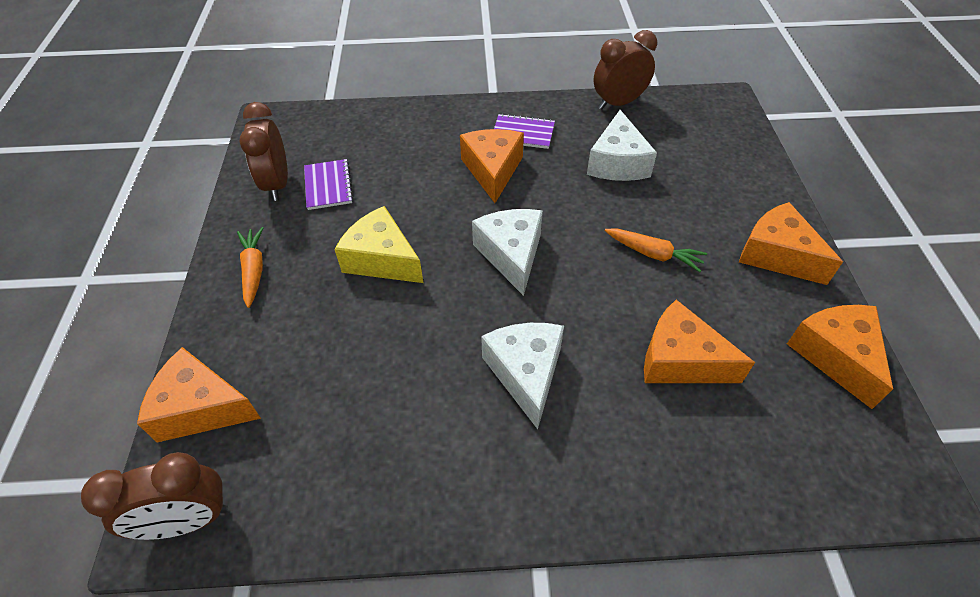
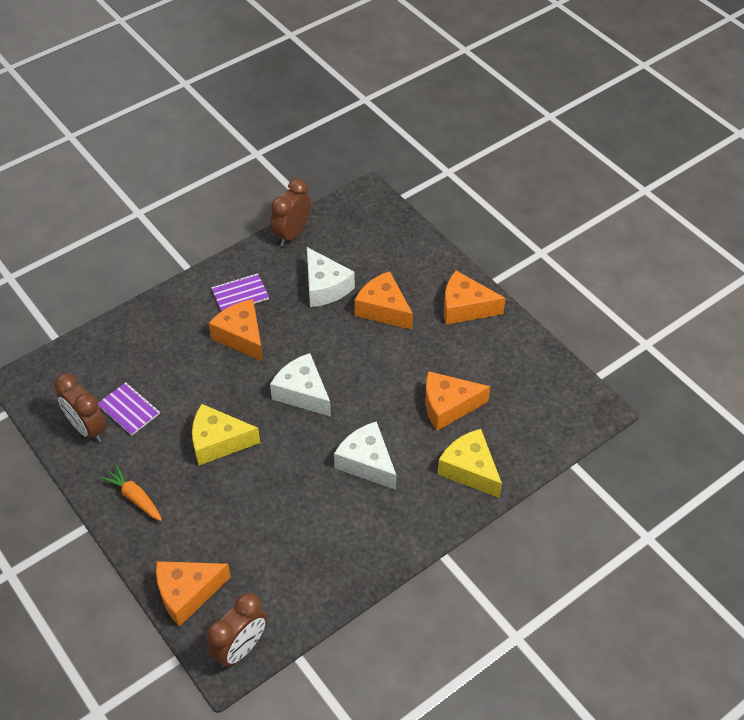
camera: 35 degrees left, 0 degrees up
(653, 254) = (392, 345): orange carrot -> none
(658, 462) = (470, 470): none -> yellow cheese
(835, 356) = (528, 358): orange cheese -> orange cheese (383, 309)

